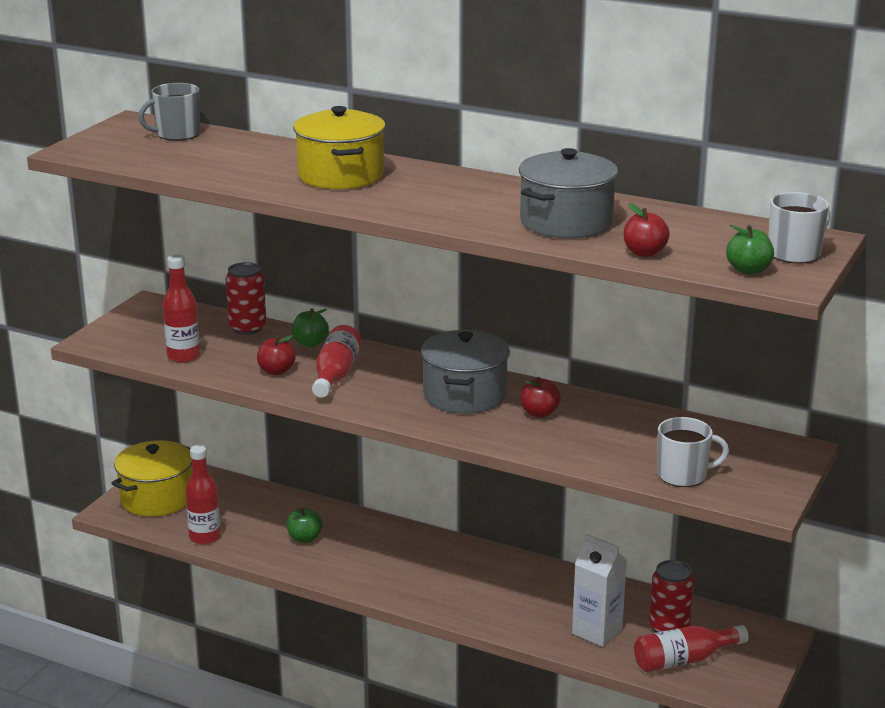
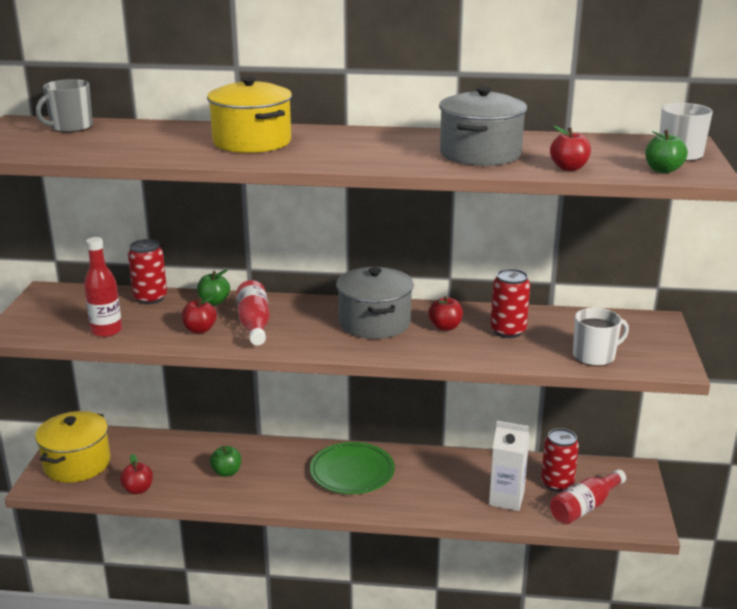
camera: 20 degrees left, 0 degrees up
(205, 537) = (138, 489): red bottle -> red apple
(440, 566) = (352, 472): none -> green plate
(607, 430) = (508, 331): none -> red can

